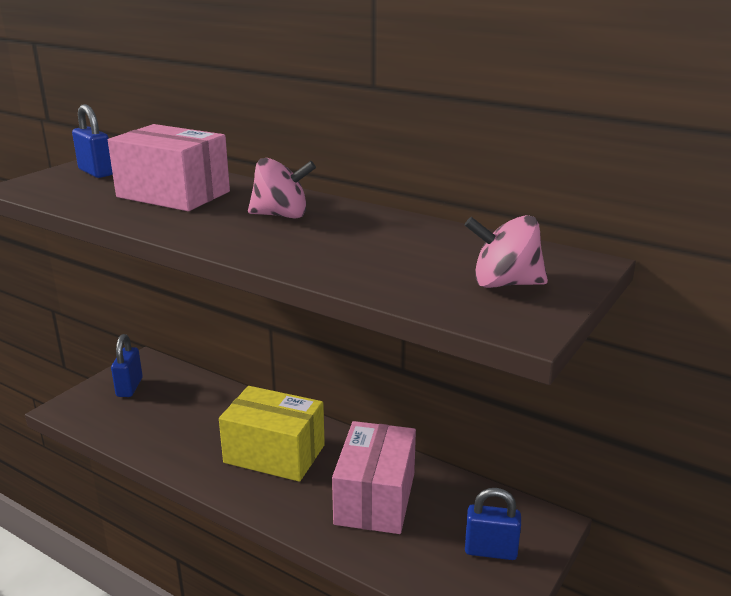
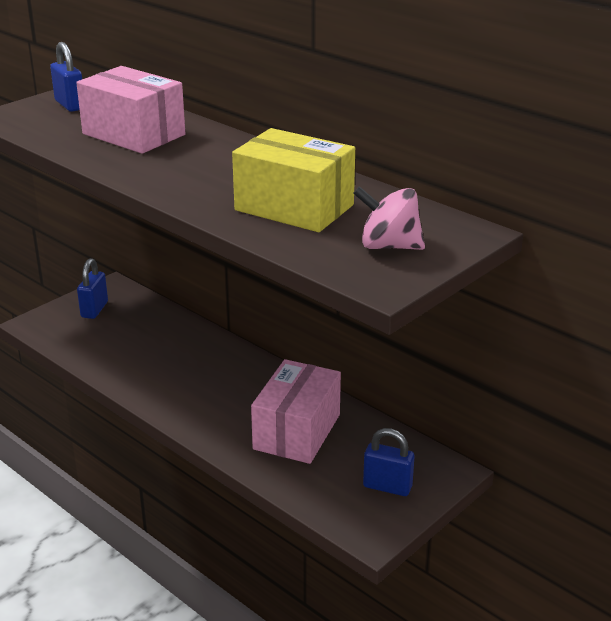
camera: 10 degrees right, 5 degrees up
(274, 454) = (215, 383): yellow box -> yellow box (294, 207)
(281, 215) = (223, 164): pink spinning top -> none

